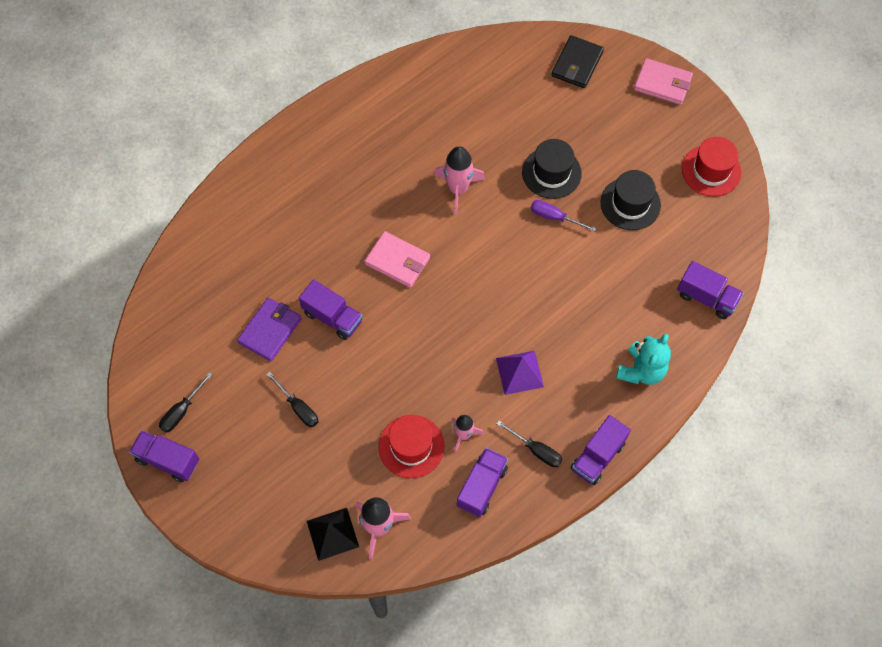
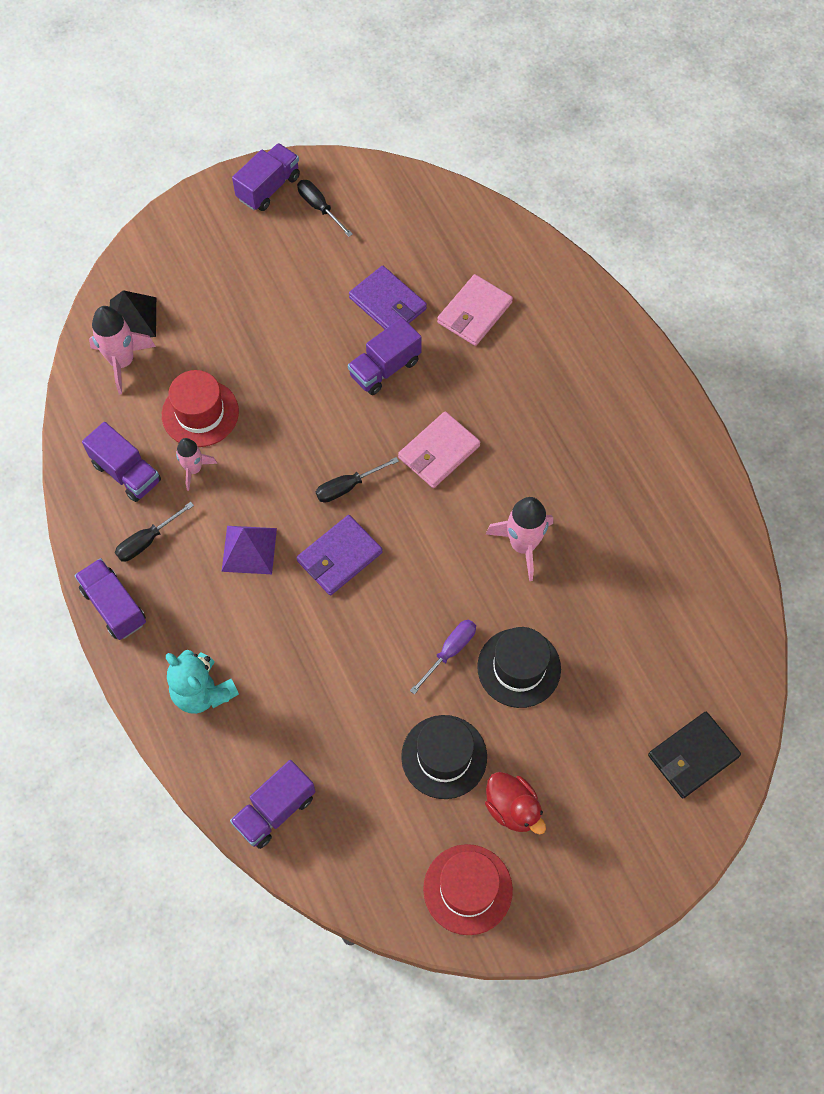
camera: 105 degrees right, 0 degrees up
(298, 407) = (285, 313): black screwdriver -> black screwdriver (347, 487)
(505, 307) = (339, 557): none -> purple wallet
(577, 64) = (692, 756): black wallet -> black wallet turned 75 degrees counterclockwise
(649, 156) = (512, 808): none -> red duck
(662, 84) = (633, 870): pink wallet -> pink wallet (474, 313)

